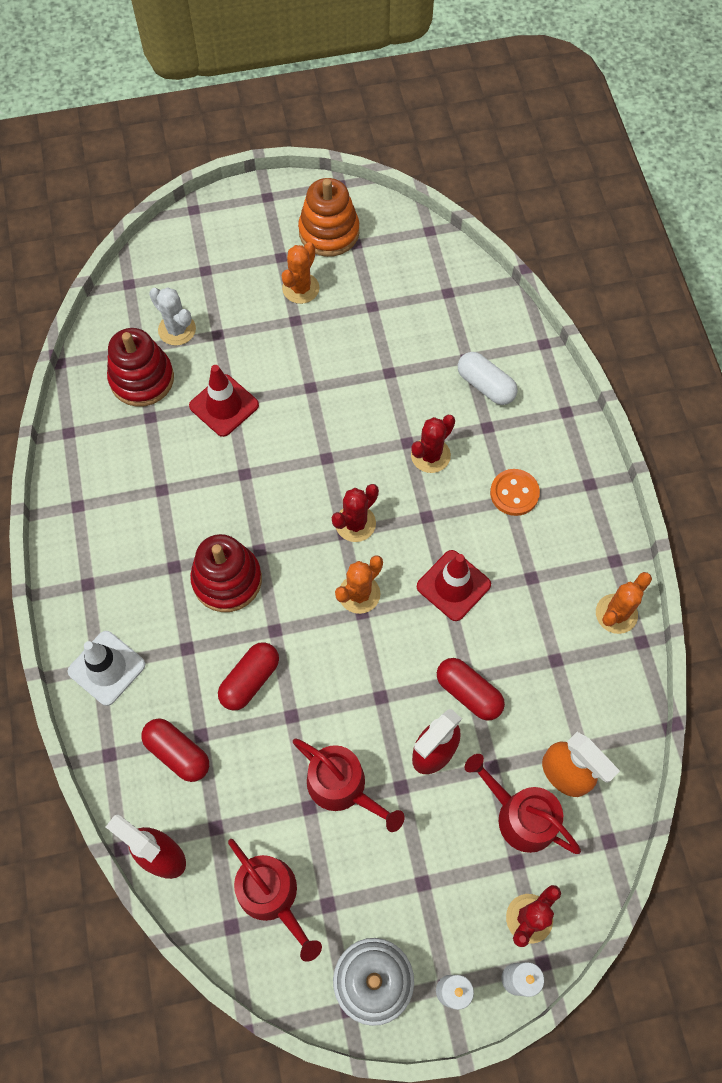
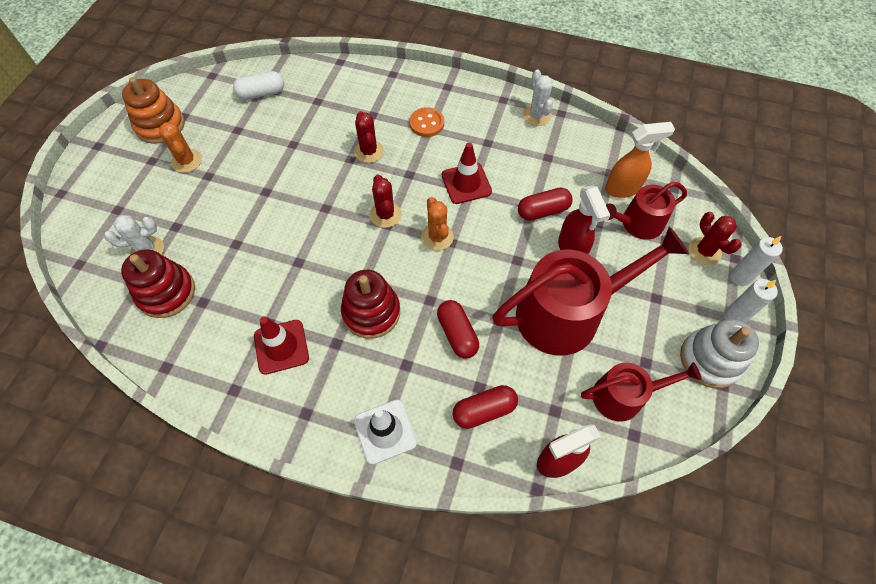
camera: 60 degrees left, 5 degrees down
(224, 405) = (235, 249): red traffic cone -> red traffic cone (281, 347)
(342, 787) = (567, 313): red watering can -> red watering can, size x1.79
(485, 385) = (344, 101): white capsule -> white capsule (261, 93)
(616, 614) = (537, 115): orange cactus -> white cactus

